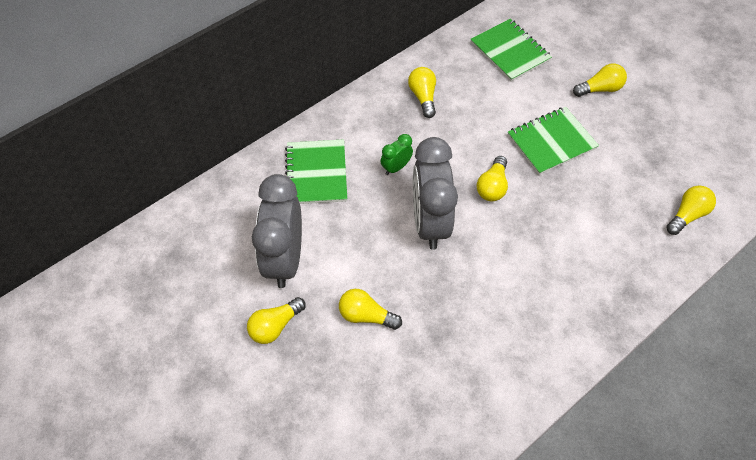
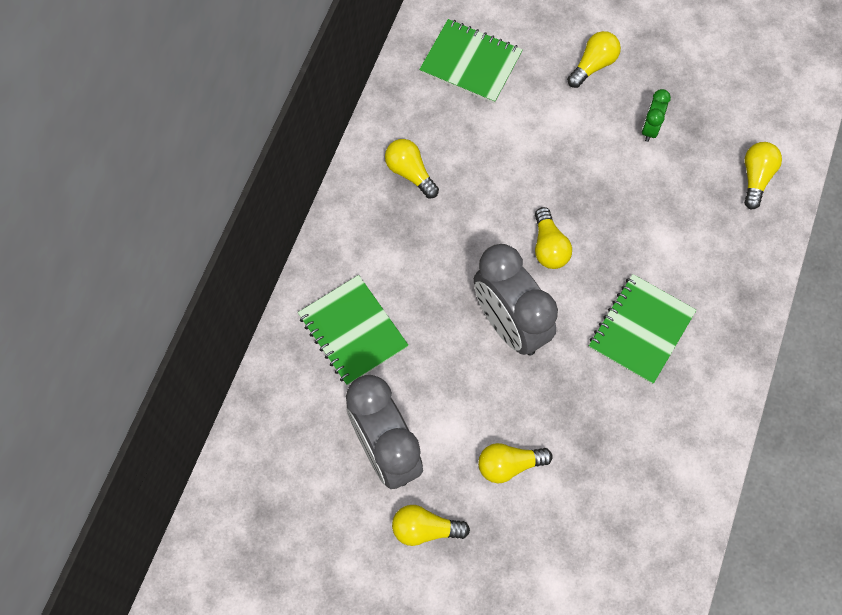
camera: 30 degrees left, 10 degrees up
(275, 326) = (425, 529): yellow light bulb -> yellow light bulb turned 75 degrees clockwise
(396, 167) = (434, 278): green clock -> green clock (650, 128)
(551, 142) = (579, 160): green notebook -> green notebook (641, 330)

